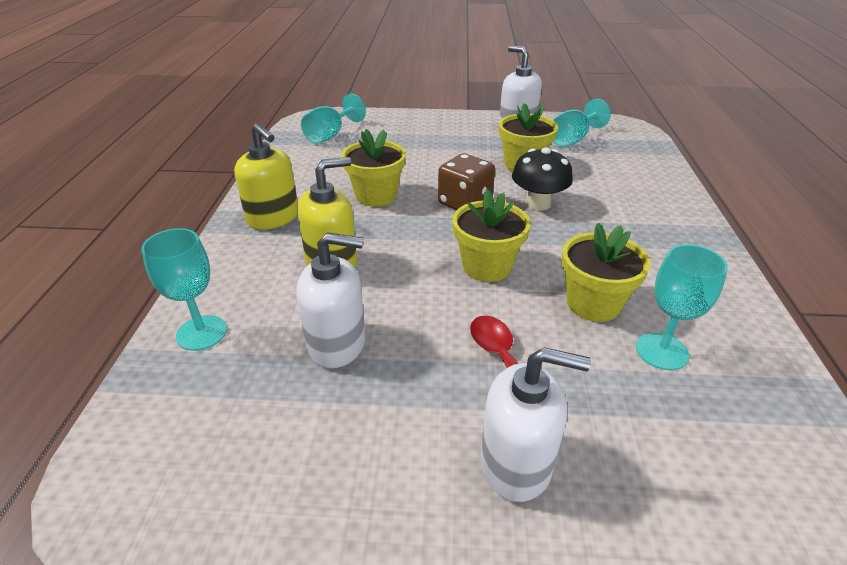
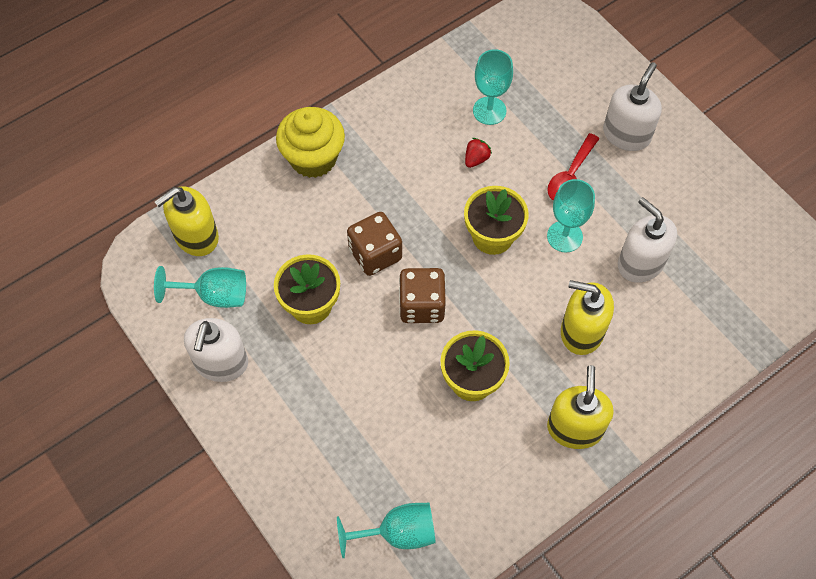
camera: 130 degrees left, 25 degrees up
(202, 333) = (708, 342): turquoise goblet -> turquoise goblet (564, 236)
(516, 463) = (626, 134): white soap dispenser -> white soap dispenser turned 60 degrees clockwise
(538, 203) = (375, 254): black mushroom -> brown dice
(593, 303) = (476, 159): yellow flower pot -> red strawberry
(632, 148) = (196, 236): none -> yellow soap dispenser
(674, 215) = (313, 158): none -> yellow cupcake

